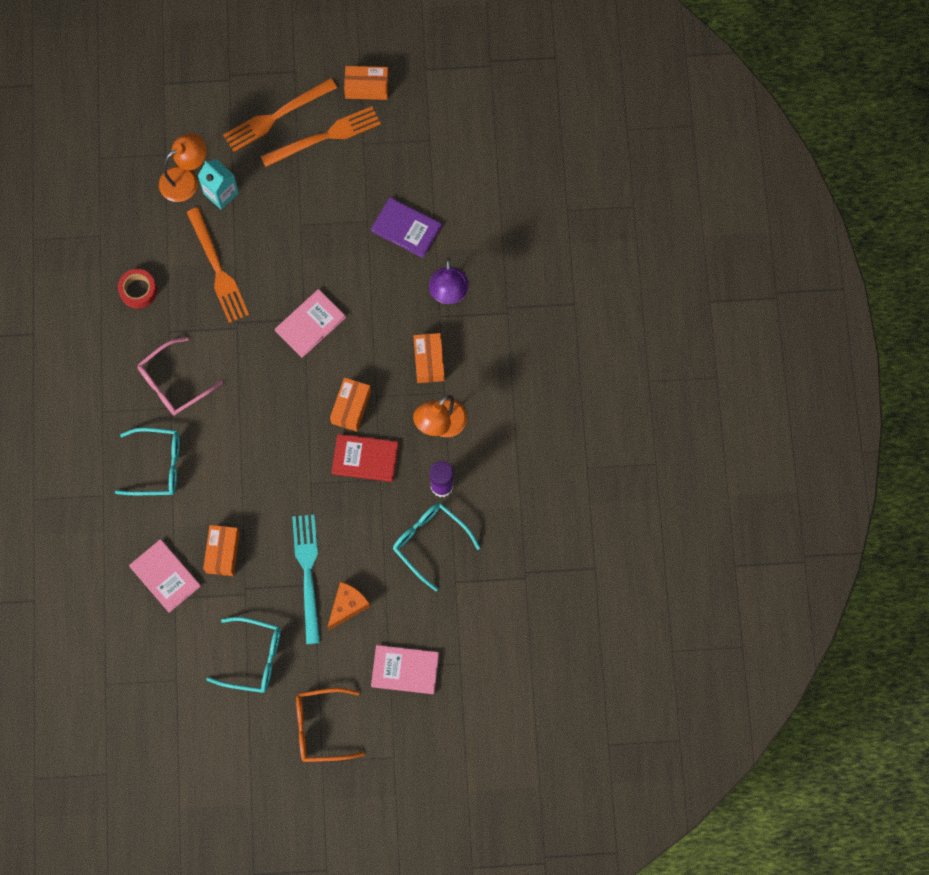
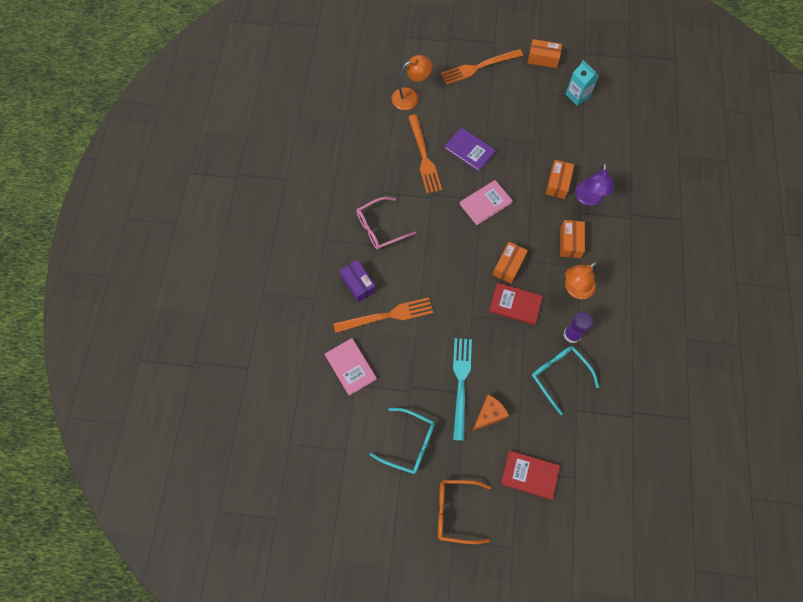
camera: 10 degrees right, 5 degrees down
(138, 291) = (365, 162): red tape -> none
(157, 465) = (358, 284): turquoise glasses -> purple box
(221, 193) = (433, 109): turquoise carton -> turquoise carton (577, 95)
(222, 552) = (397, 356): orange box -> orange box (557, 183)
(325, 137) = (510, 84): orange fork -> orange fork (387, 316)
(405, 670) = (529, 475): pink book -> red book
(406, 228) = (562, 150): purple book -> purple book (469, 150)

